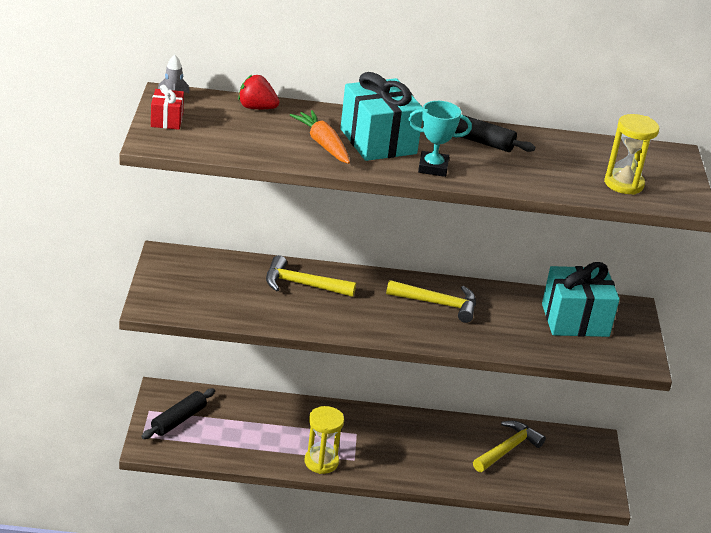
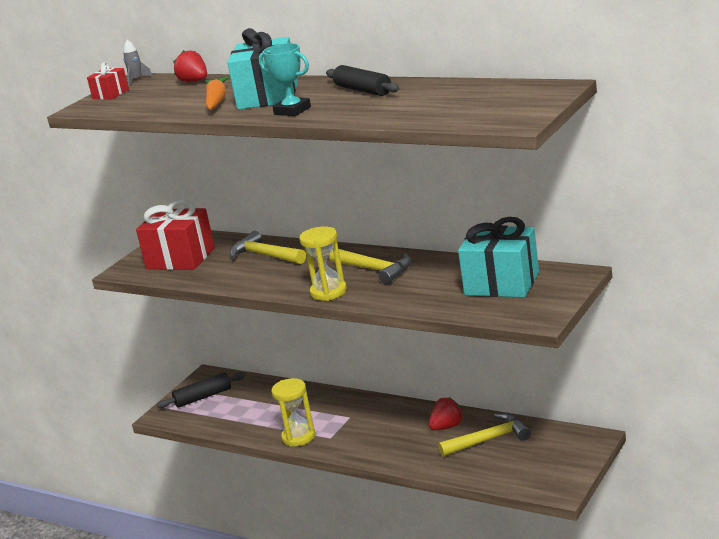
camera: 35 degrees right, 10 degrees down
(206, 289) = (180, 258): none -> red gift
(459, 437) = (447, 427): none -> red strawberry
(623, 184) = (467, 112): yellow hourglass -> yellow hourglass (328, 292)

